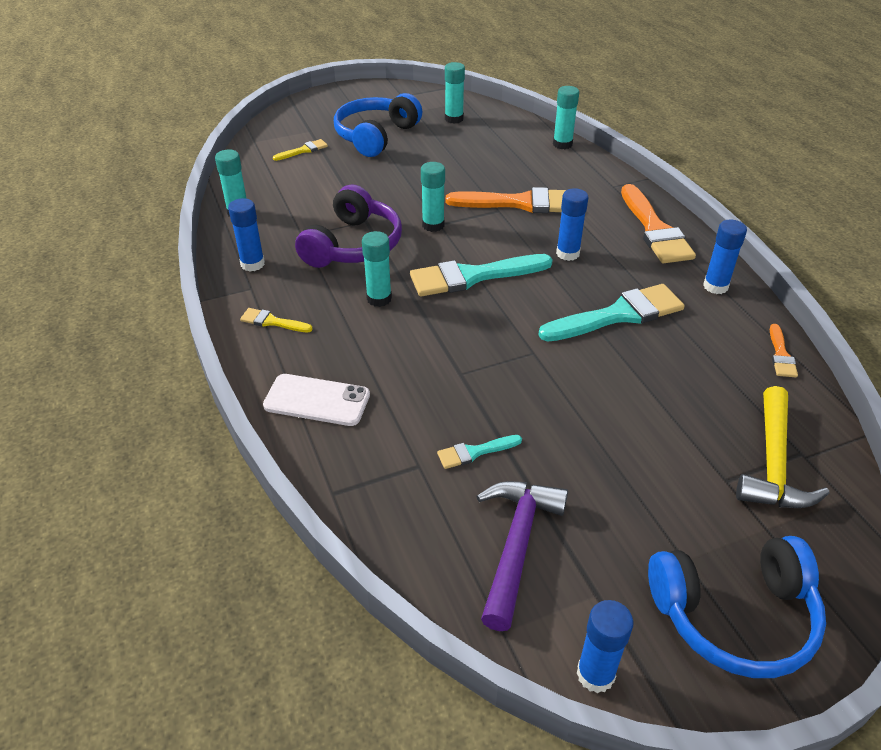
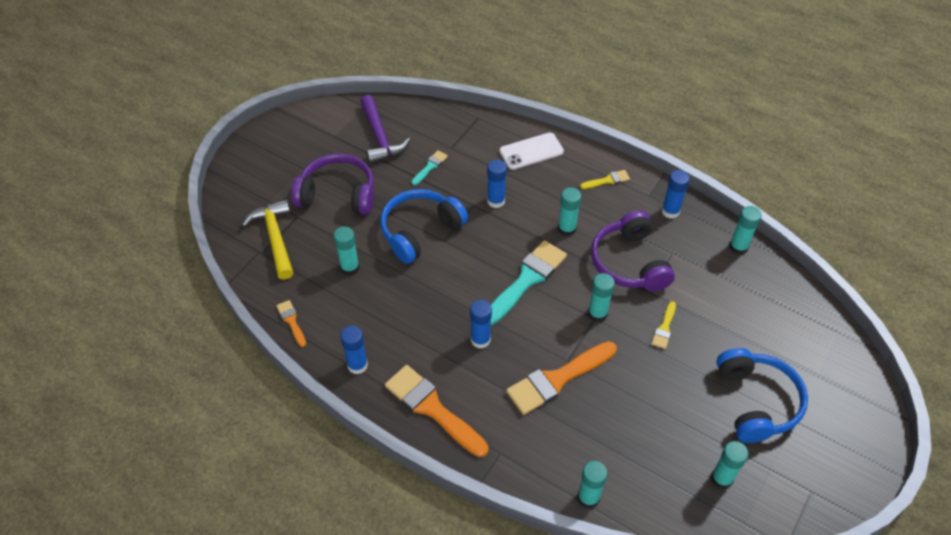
camera: 145 degrees right, 10 degrees up
(303, 150) = (786, 342): yellow brush -> yellow brush (664, 328)
(595, 674) = (319, 110): blue glue stick -> blue glue stick (496, 201)
(618, 315) = (410, 299): turquoise brush -> none
(645, 481) = (338, 194): none -> purple headphones
(676, 377) = (350, 267): none -> turquoise glue stick
(734, 615) = (272, 156): blue headphones -> blue headphones (420, 231)

